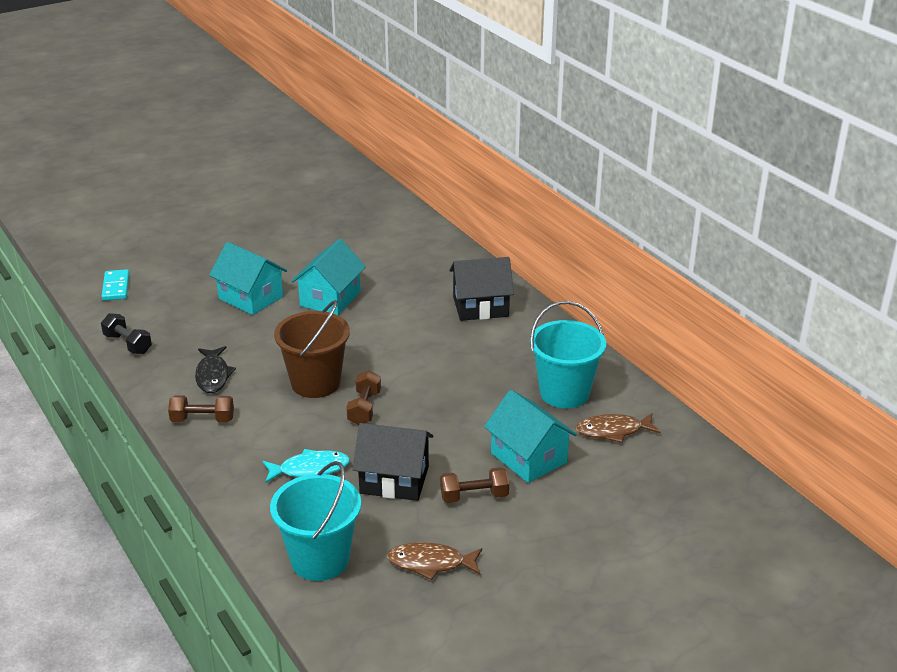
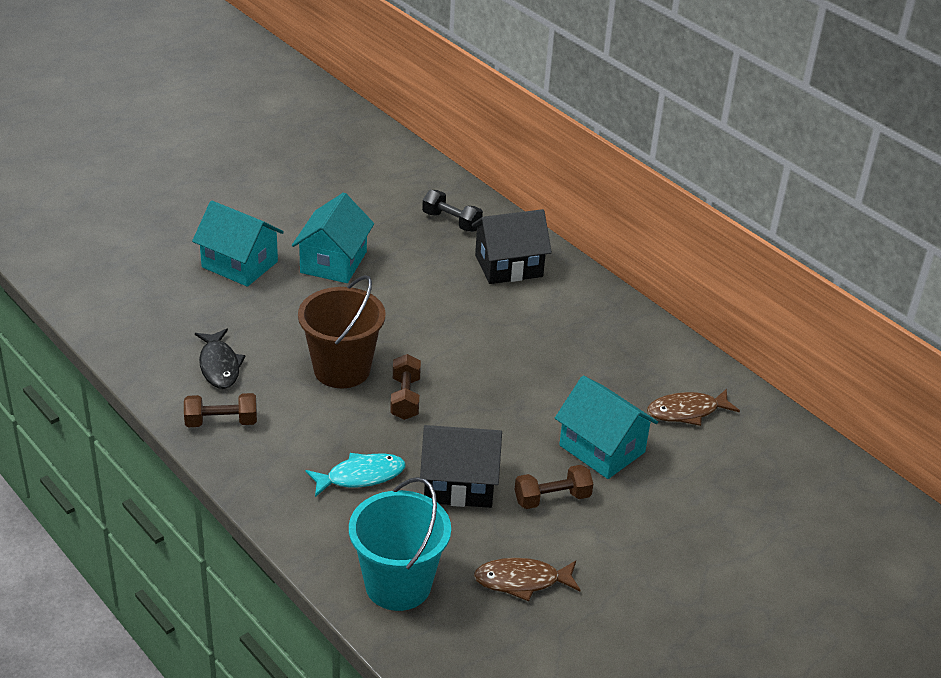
camera: 10 degrees left, 5 degrees up
(116, 287) = (73, 257): turquoise domino -> none
(128, 344) = (107, 330): black dumbbell -> black dumbbell (451, 222)
(564, 393) = (624, 368): turquoise bucket -> none

